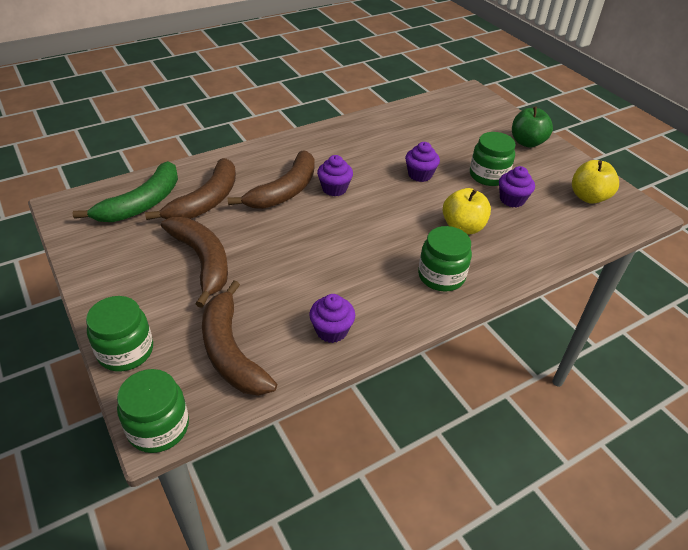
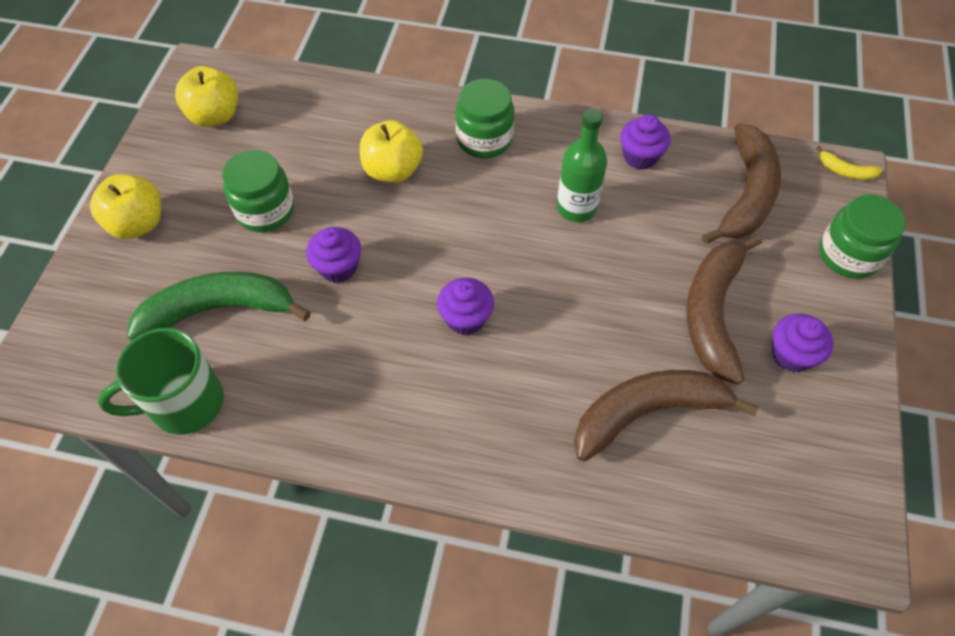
camera: 135 degrees left, 15 degrees up
(142, 203) = (739, 470): green banana -> green banana (219, 310)
(158, 427) = (845, 171): green jar -> yellow banana
(284, 191) = (530, 359): brown banana -> none
(338, 270) = (576, 208): none -> green bottle
(406, 111) = (184, 403): none -> green mug
(512, 200) = (293, 165): purple cupcake -> purple cupcake (791, 354)
(527, 142) = (138, 224): green apple -> yellow apple

